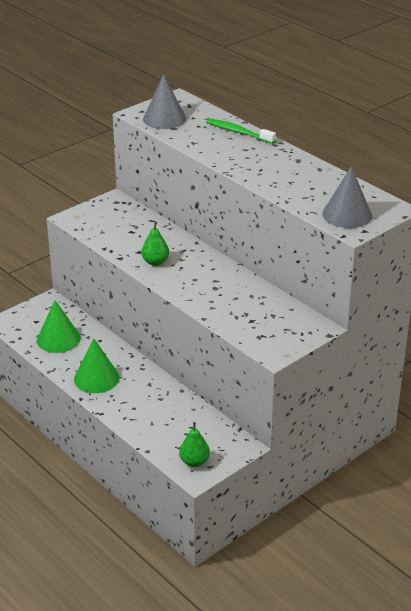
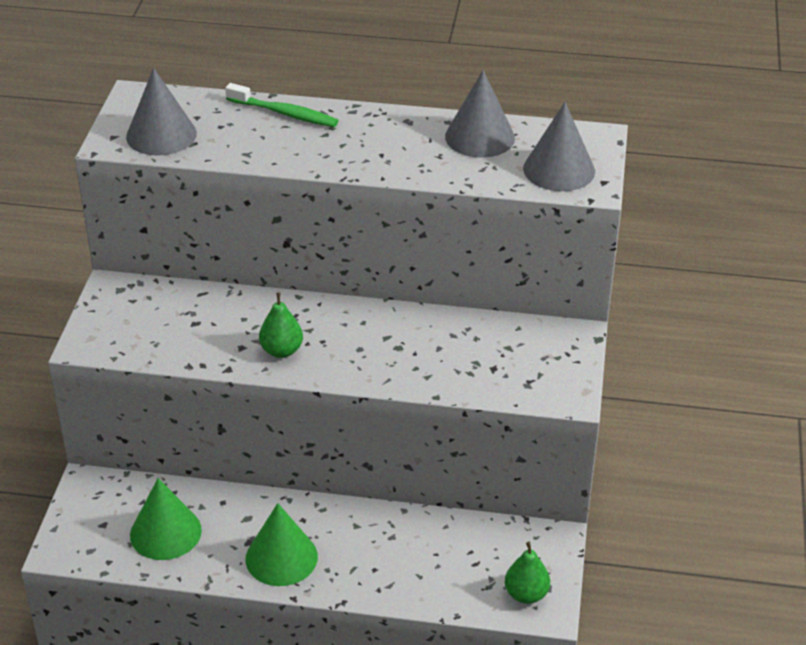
camera: 40 degrees left, 5 degrees up
(238, 132) = (285, 113): green toothbrush -> green toothbrush turned 150 degrees counterclockwise
(326, 182) = (480, 137): none -> grey cone

